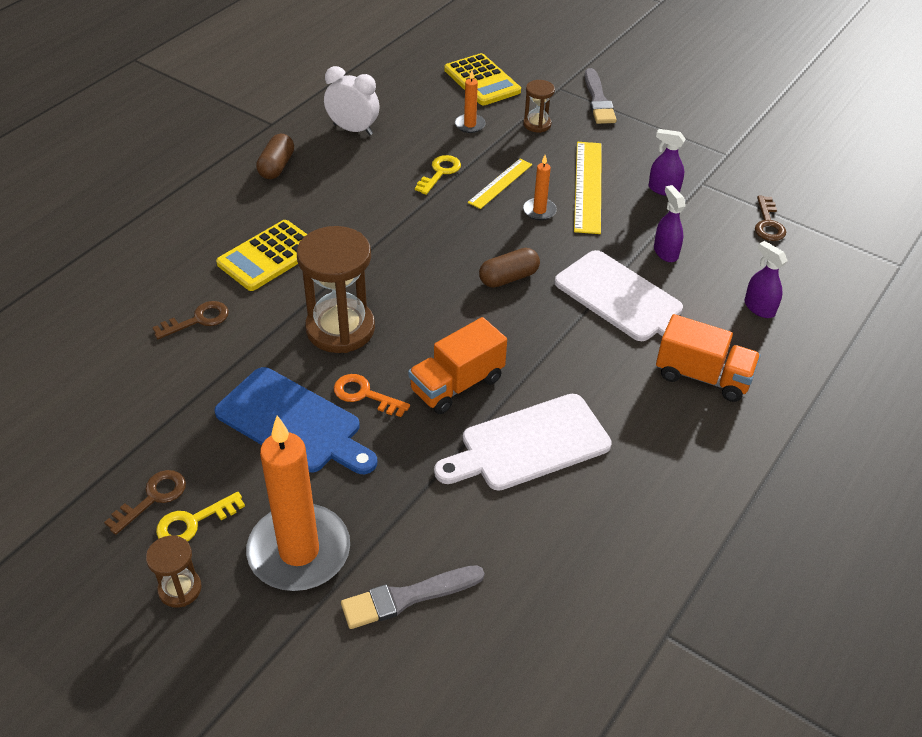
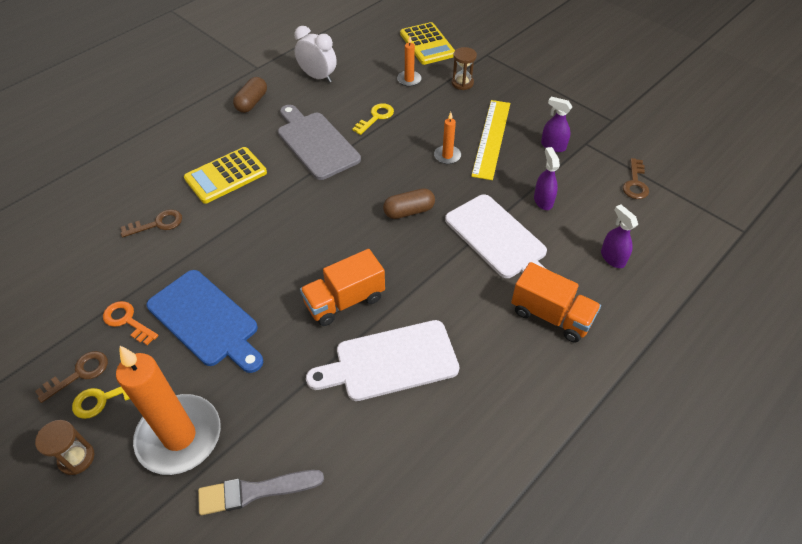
camera: 10 degrees right, 5 degrees up
(340, 329) = (264, 242): brown hourglass -> none
(365, 395) = (269, 302): orange key -> orange key (127, 321)
(373, 209) = (316, 143): none -> grey cutting board
(500, 183) = (421, 130): yellow ruler -> none
(598, 100) = (516, 66): grey brush -> none

